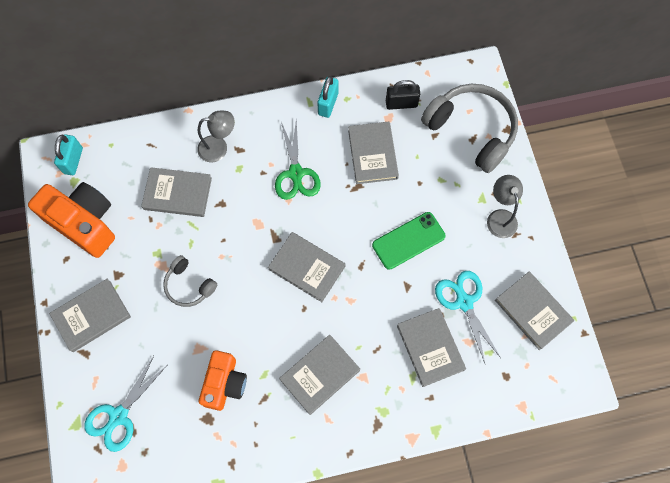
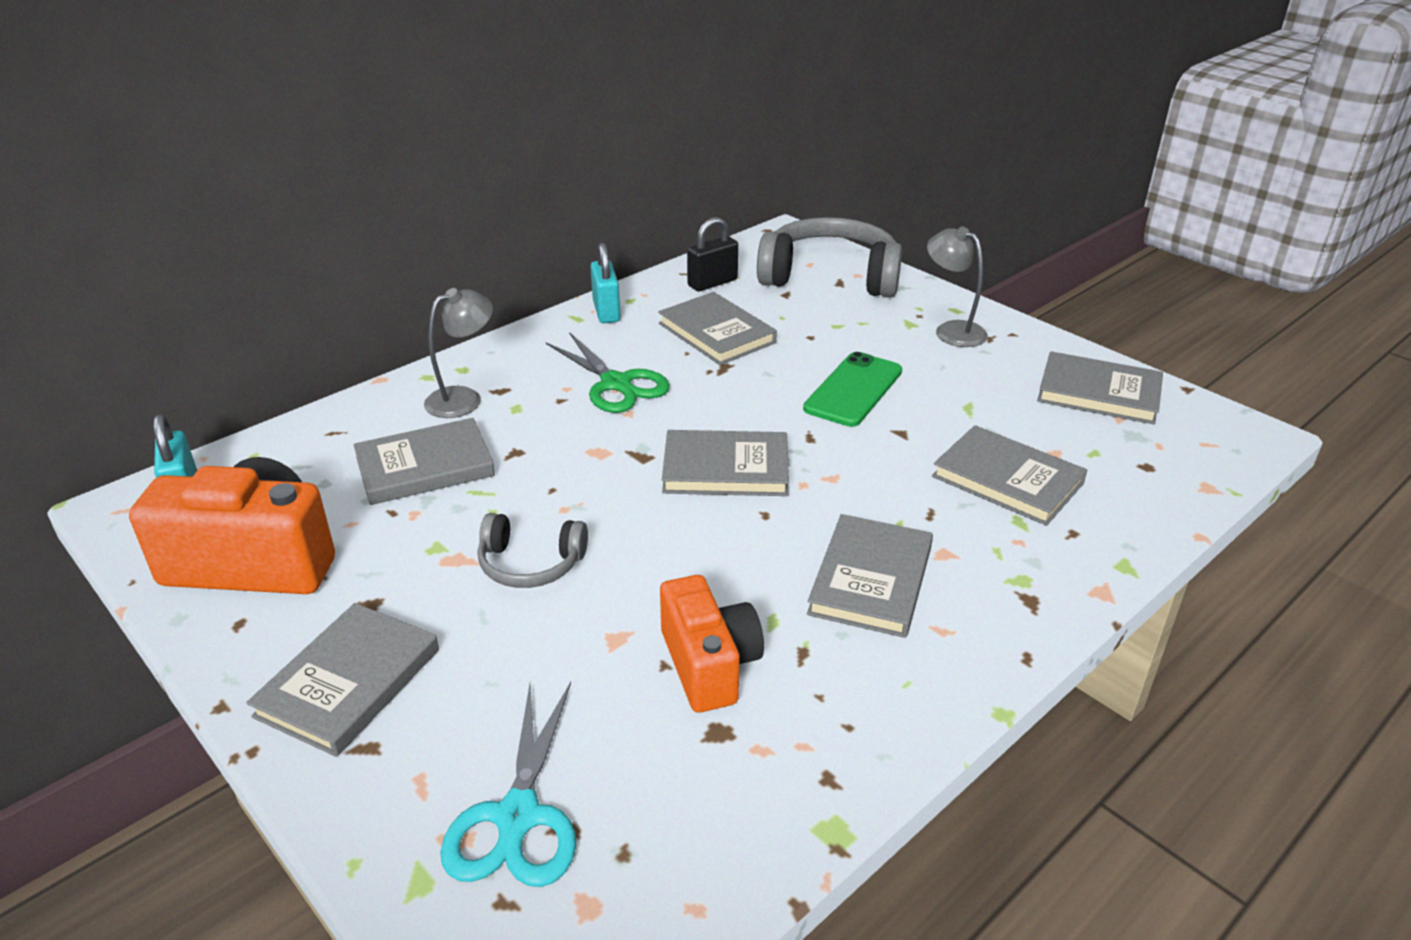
camera: 30 degrees left, 35 degrees down
(464, 302) = (999, 418): turquoise scissors -> none

